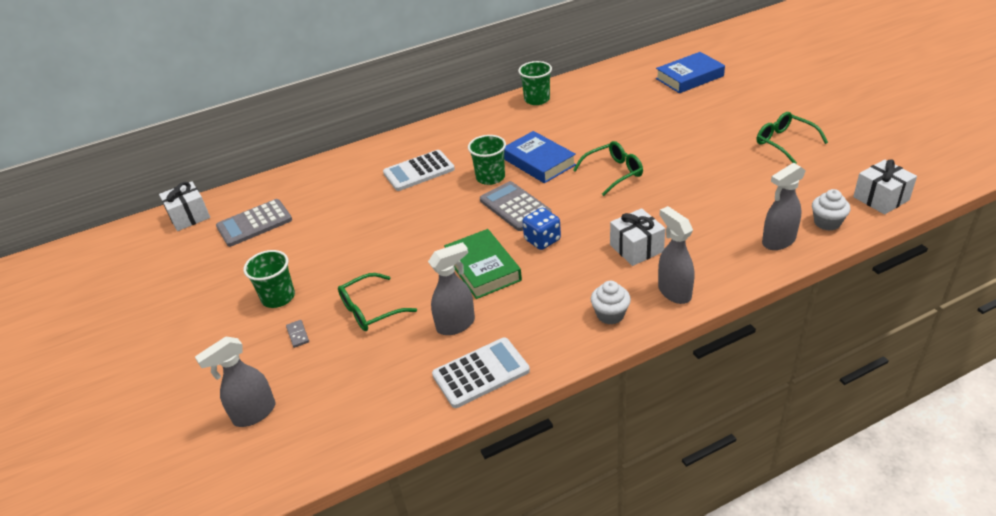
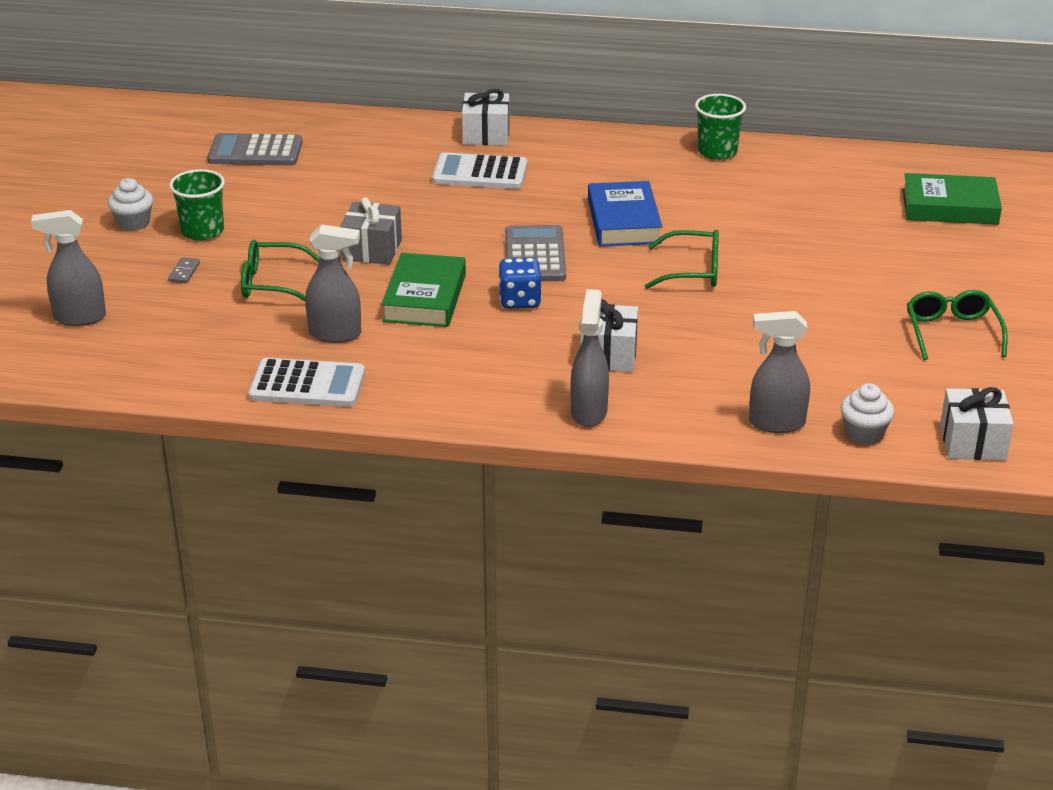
camera: 30 degrees right, 5 degrees down
(189, 216) = (202, 116): white gift -> white gift (486, 135)
(410, 253) = (372, 250): none -> grey gift
(490, 177) = (548, 214): green cup -> none
(610, 314) = (494, 399): white cupcake -> white cupcake (133, 223)
(689, 77) = (950, 207): blue book -> green book

